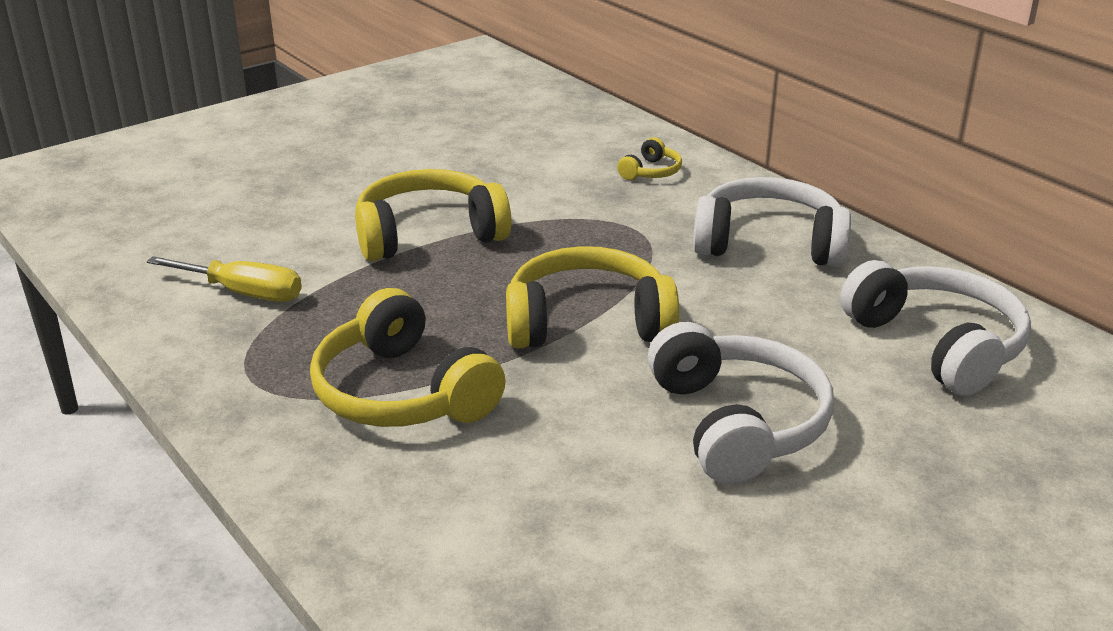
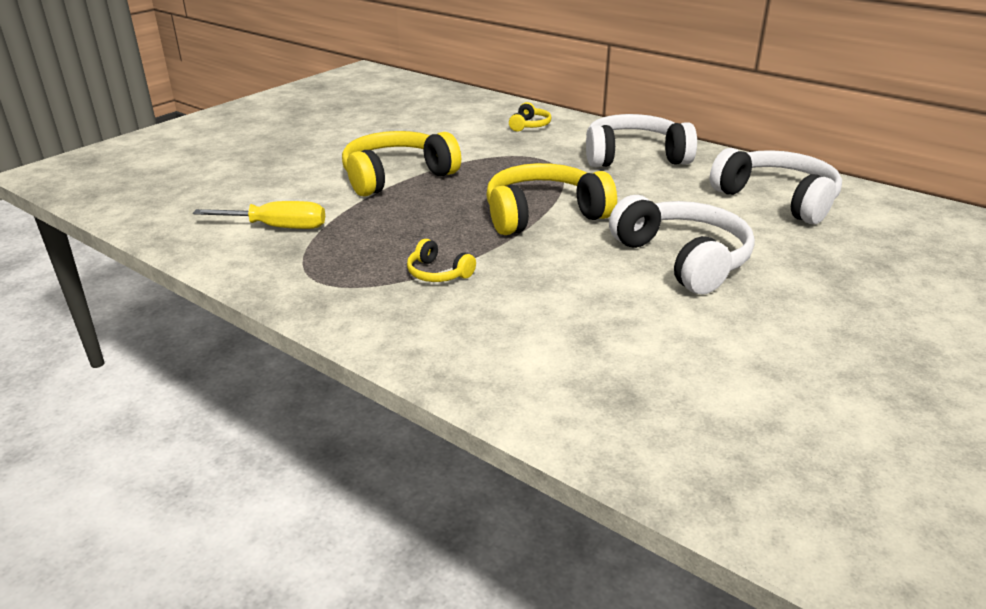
camera: 15 degrees left, 0 degrees up
(402, 393) = (438, 273): yellow headphones -> yellow headphones, size x0.46

